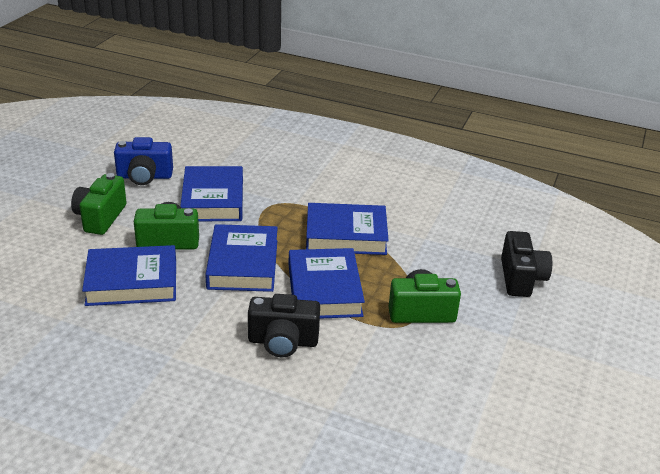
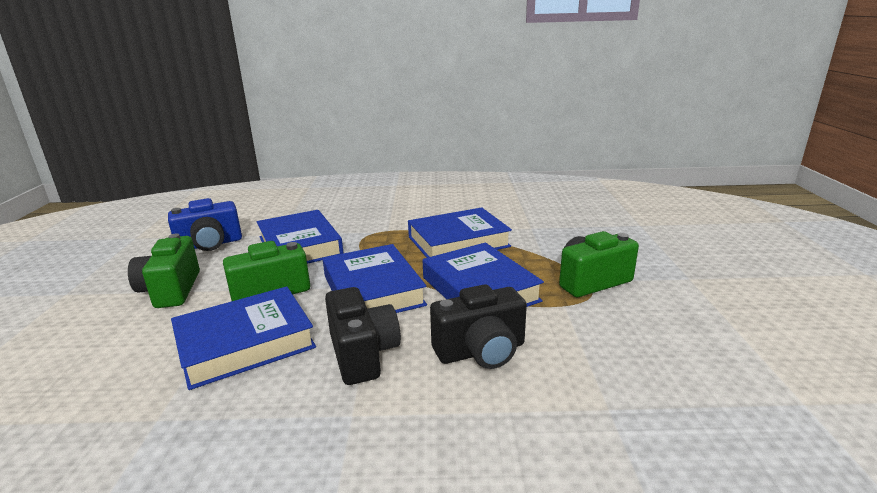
camera: 20 degrees left, 10 degrees down
(521, 278) = (642, 234): black camera -> black camera (362, 354)

